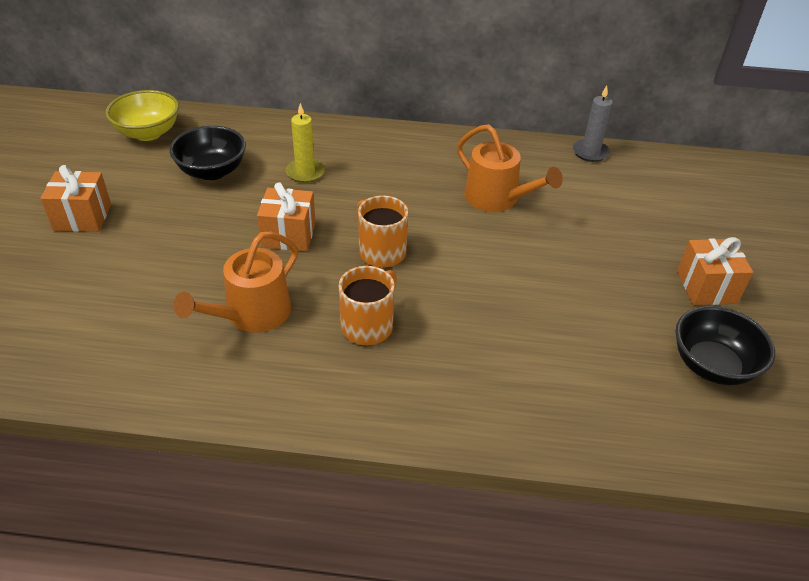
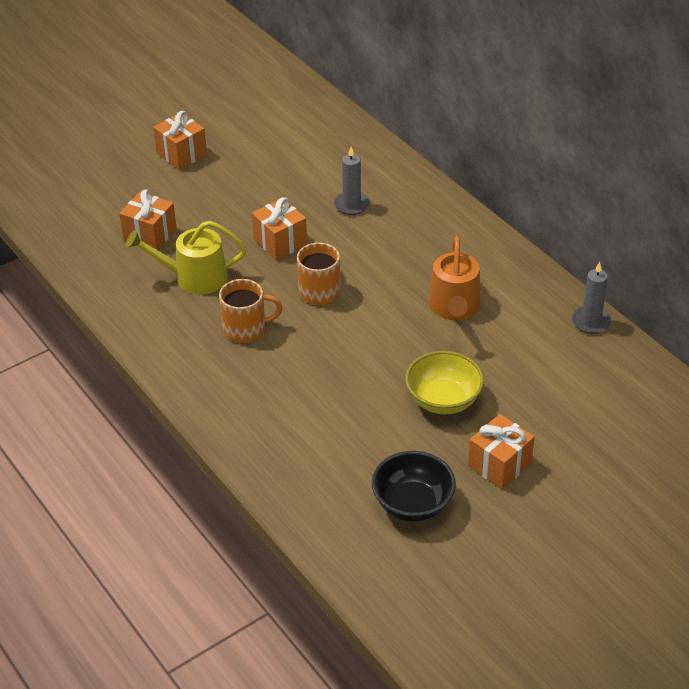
camera: 50 degrees right, 0 degrees up
(148, 133) = (291, 113): yellow bowl -> yellow bowl (443, 400)
(149, 305) = (150, 235): none -> orange gift
(212, 171) = (294, 167): black bowl -> none
(252, 314) = (194, 277): orange watering can -> yellow watering can
(305, 172) = (351, 205): yellow candle -> grey candle

